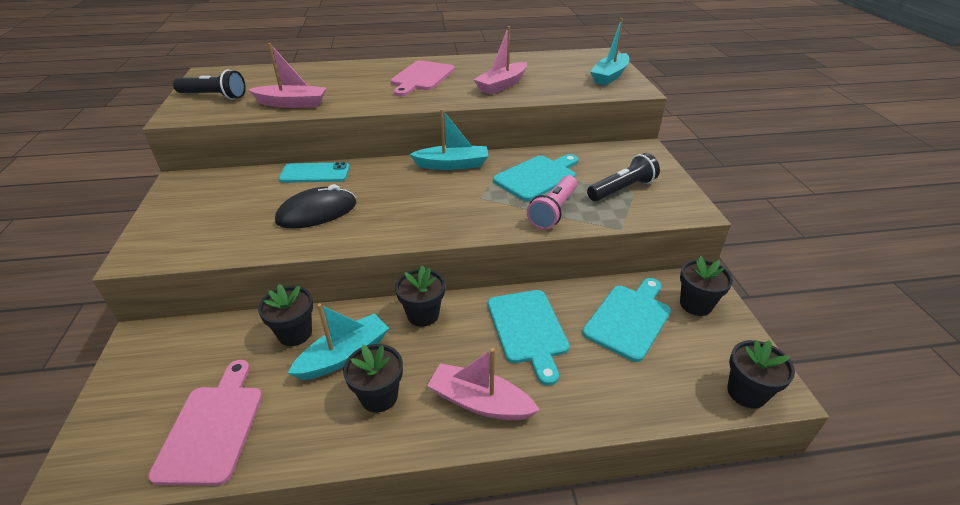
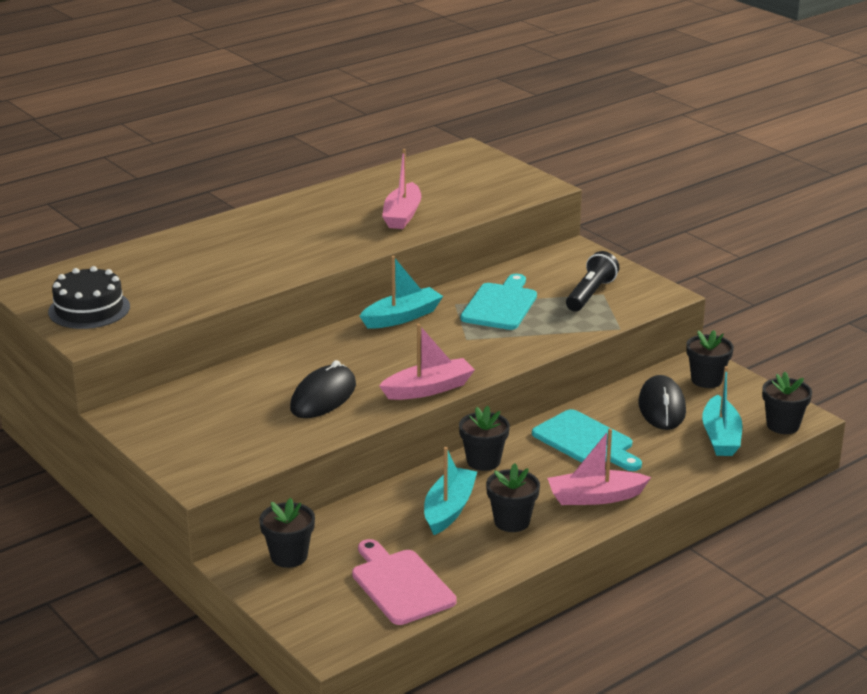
camera: 30 degrees left, 10 degrees down
(214, 96) = (89, 309): black flashlight -> black cake
(292, 104) = (199, 293): pink boat -> pink boat (428, 389)
(295, 333) = (383, 511): black flower pot -> black flower pot (289, 556)
(315, 173) = (265, 366): turquoise phone -> none
(421, 77) = (300, 227): pink cutting board -> none
(553, 211) = (547, 330): pink flashlight -> none
(609, 76) = (503, 177): turquoise boat -> turquoise boat (720, 437)
(629, 319) = (661, 407): turquoise cutting board -> black mouse

